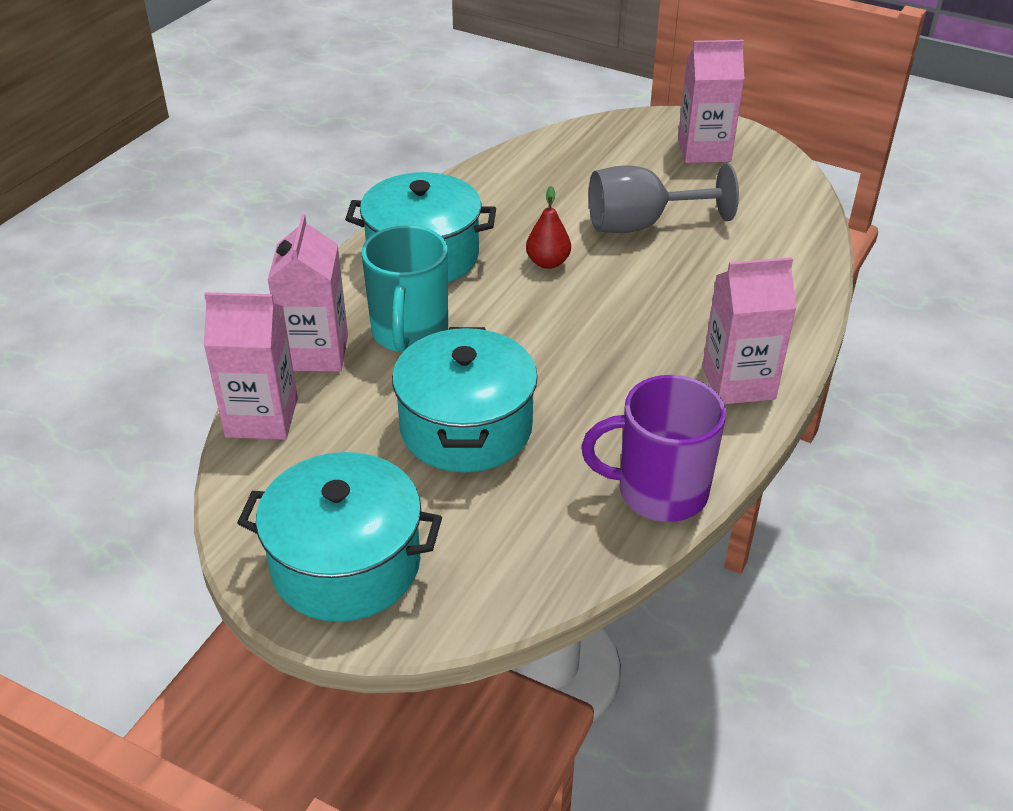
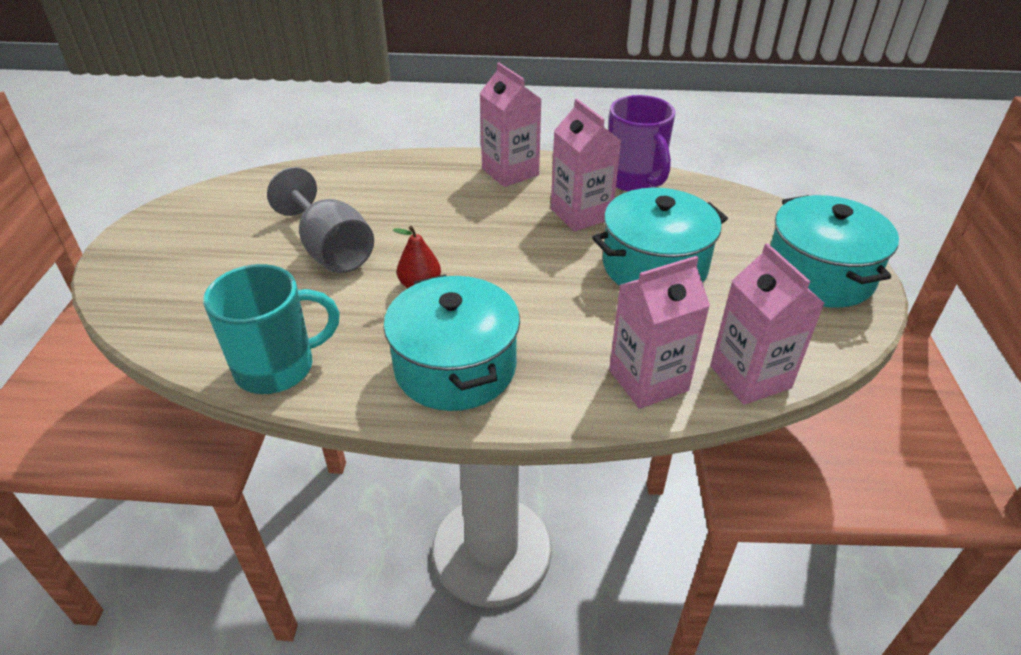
camera: 115 degrees left, 0 degrees up
(409, 333) = (576, 332): turquoise mug -> turquoise mug (277, 367)
(704, 150) = (178, 243): pink carton -> pink carton (581, 214)

